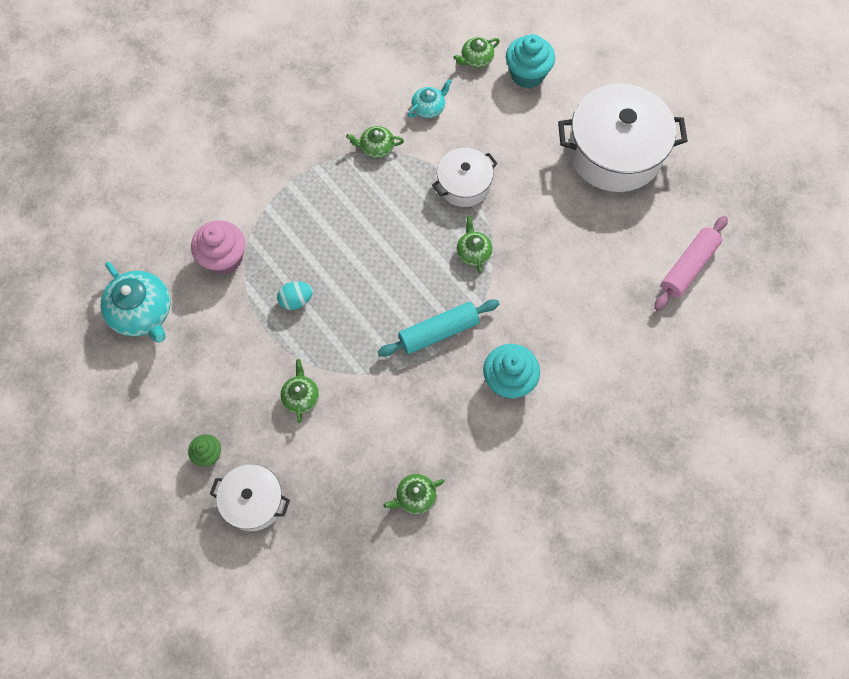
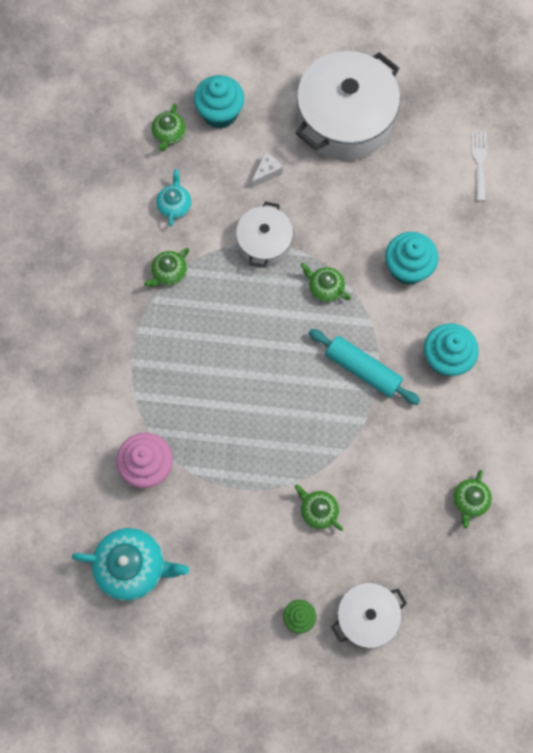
camera: 45 degrees left, 5 degrees up
(296, 300) = (237, 445): turquoise egg -> none
(438, 332) = (362, 370): turquoise rolling pin -> turquoise rolling pin turned 75 degrees counterclockwise
(517, 140) = (267, 172): none -> white cheese
(549, 292) = (407, 268): none -> turquoise cupcake
(688, 267) = (479, 162): pink rolling pin -> white fork

